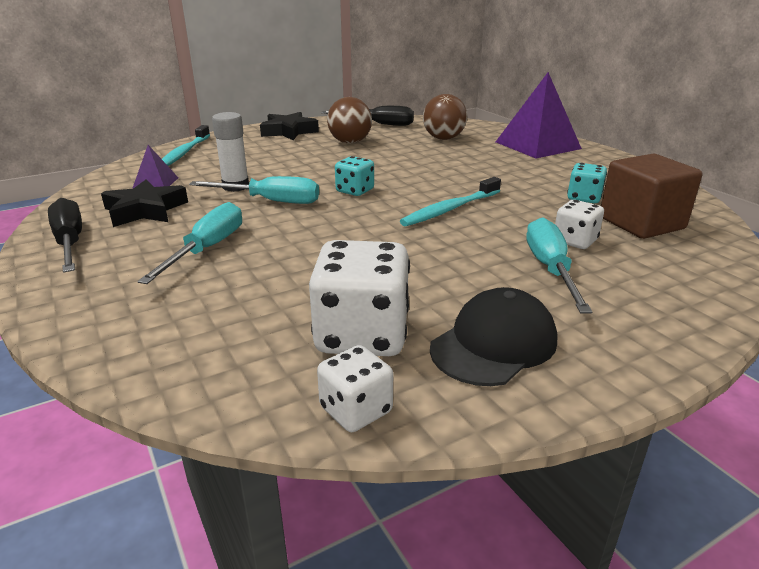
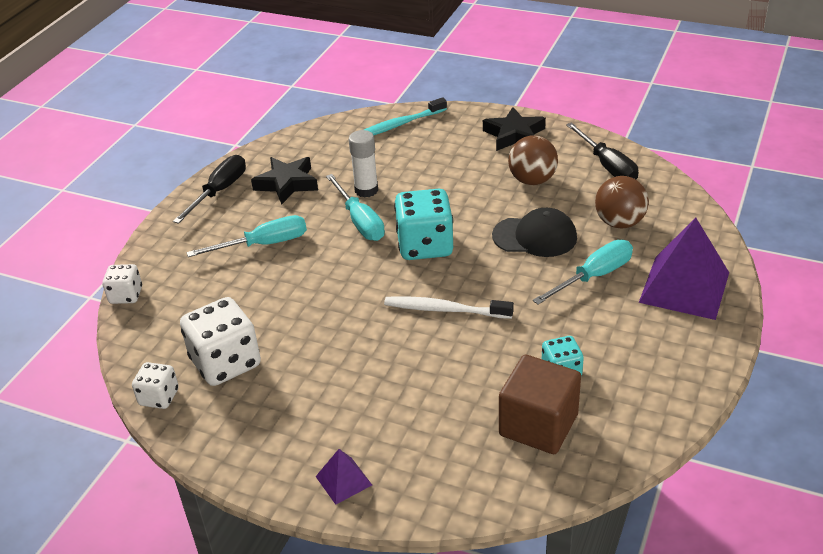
camera: 55 degrees right, 10 degrees up
(156, 183) = (332, 155): purple pyramid -> purple pyramid (343, 480)
(355, 191) = (425, 246): turquoise dice -> turquoise dice, size x1.81
(450, 209) = (445, 309): turquoise toothbrush -> white toothbrush
(494, 344) = (263, 418): black cap -> black cap (535, 237)
(550, 269) = (390, 404): turquoise screwdriver -> turquoise screwdriver (594, 276)
(575, 241) = (455, 399): white dice -> white dice (126, 295)

